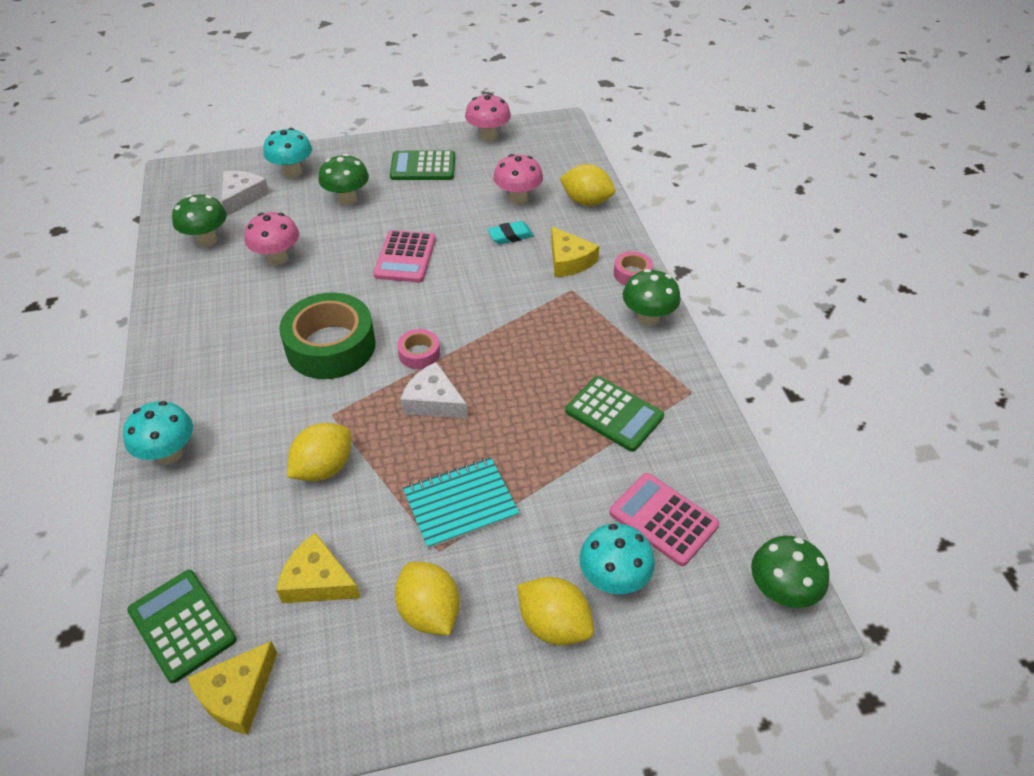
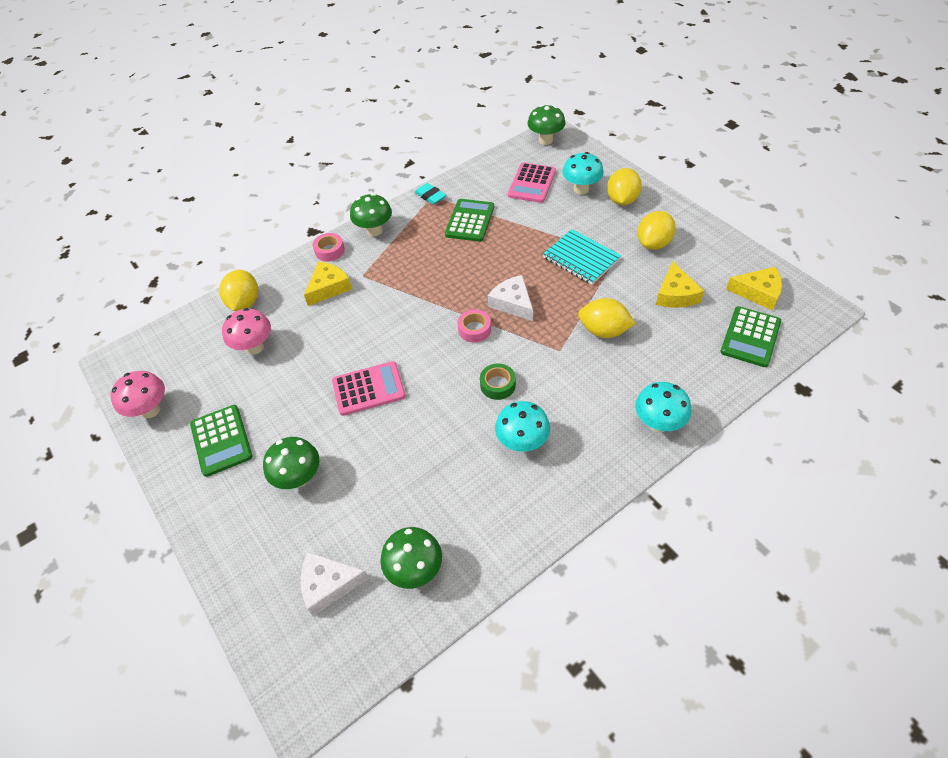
camera: 110 degrees left, 5 degrees up
(277, 258) = (414, 485): pink mushroom -> none
(292, 172) = (265, 560): turquoise mushroom -> turquoise mushroom (522, 442)
(331, 346) = (497, 385): green tape -> green tape, size x0.46
(433, 401) = (513, 303): white cheese -> white cheese turned 135 degrees clockwise
(510, 236) = (311, 332): turquoise eraser -> turquoise eraser (430, 196)

